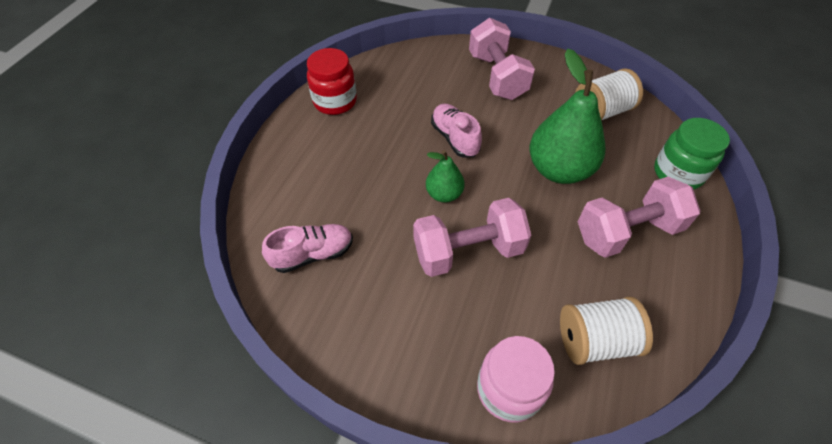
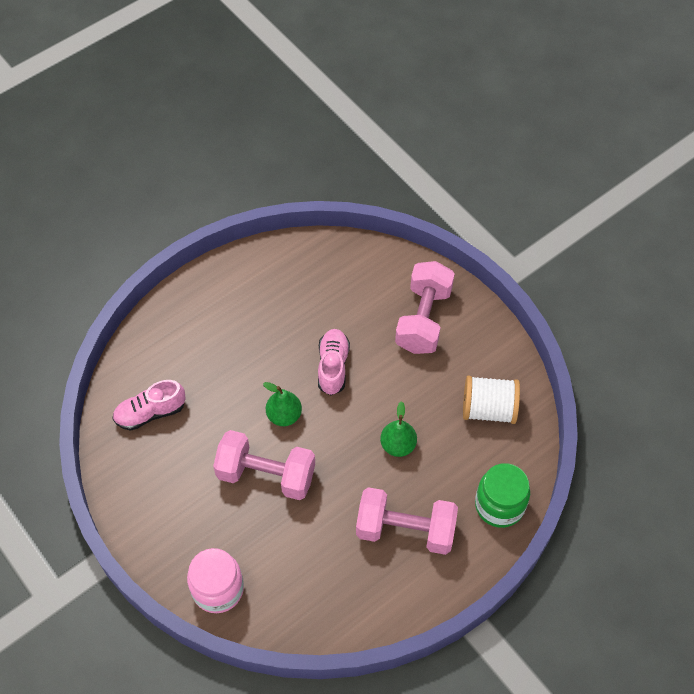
camera: 30 degrees right, 5 degrees up
(313, 254) = (150, 412): pink shoe -> pink shoe turned 150 degrees clockwise
(335, 101) = (257, 273): red jar -> none
(559, 169) = (398, 445): green pear -> green pear, size x0.53
(595, 340) = (304, 593): white spool -> none

